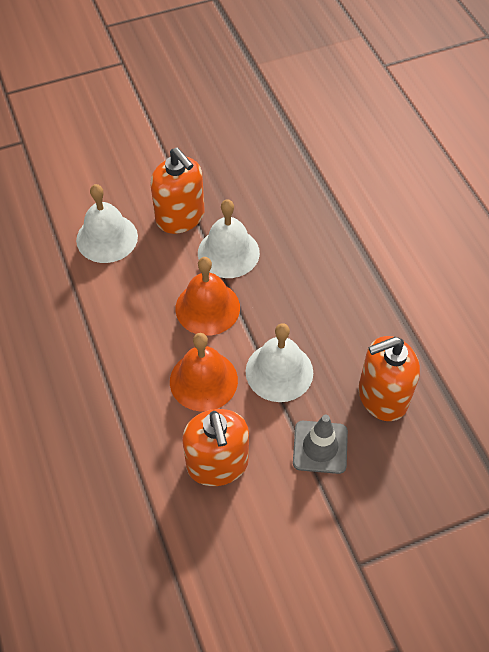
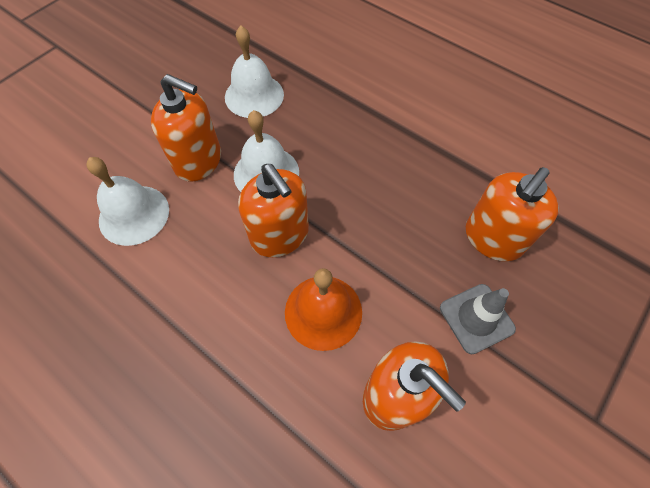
camera: 30 degrees left, 5 degrees up
(207, 308) = (280, 235): orange bell -> orange soap dispenser
(279, 371) = (388, 263): white bell -> white bell (254, 95)

